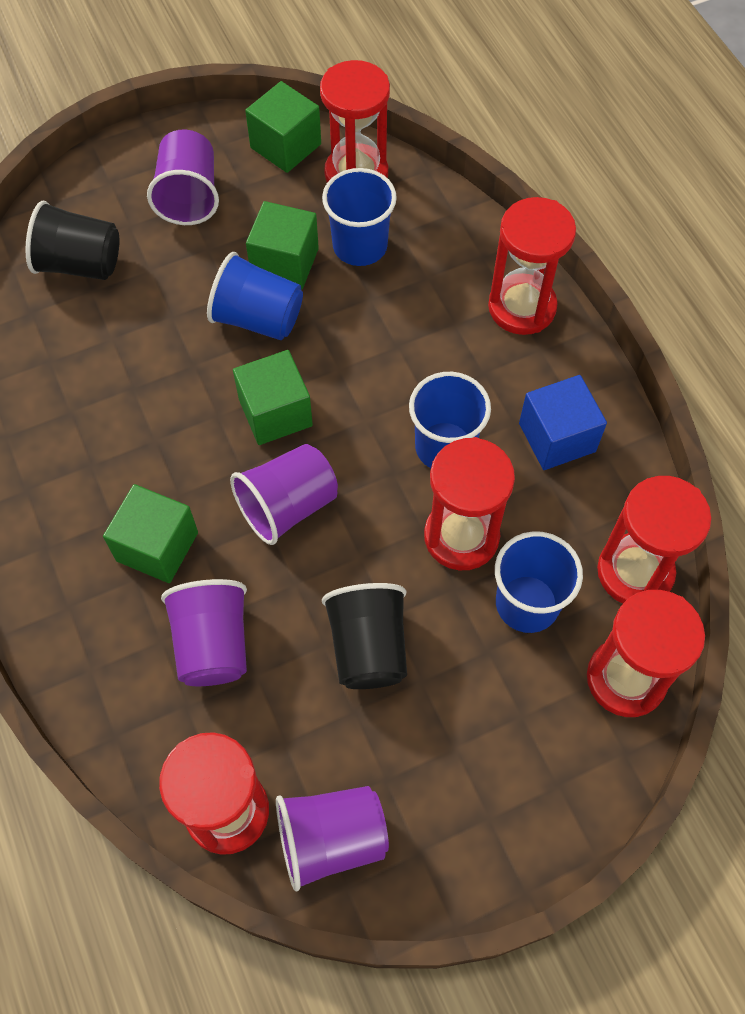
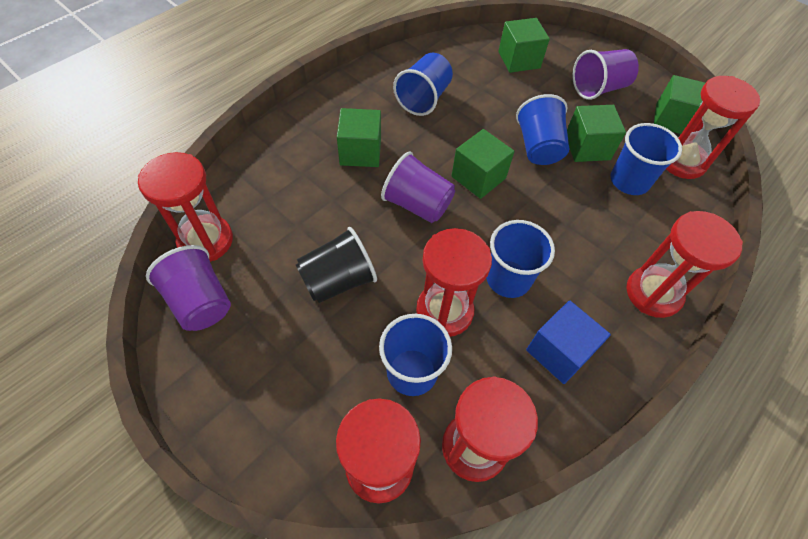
camera: 65 degrees right, 5 degrees down
(80, 264) = (519, 60): black cup -> green cube
(93, 422) = (423, 99): none -> blue cup
(213, 644) = (309, 198): purple cup -> none

